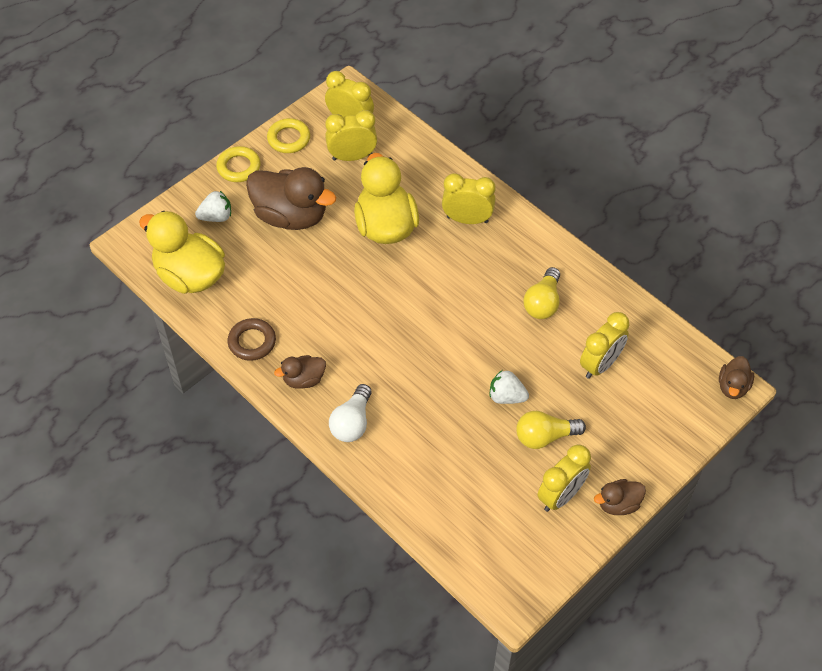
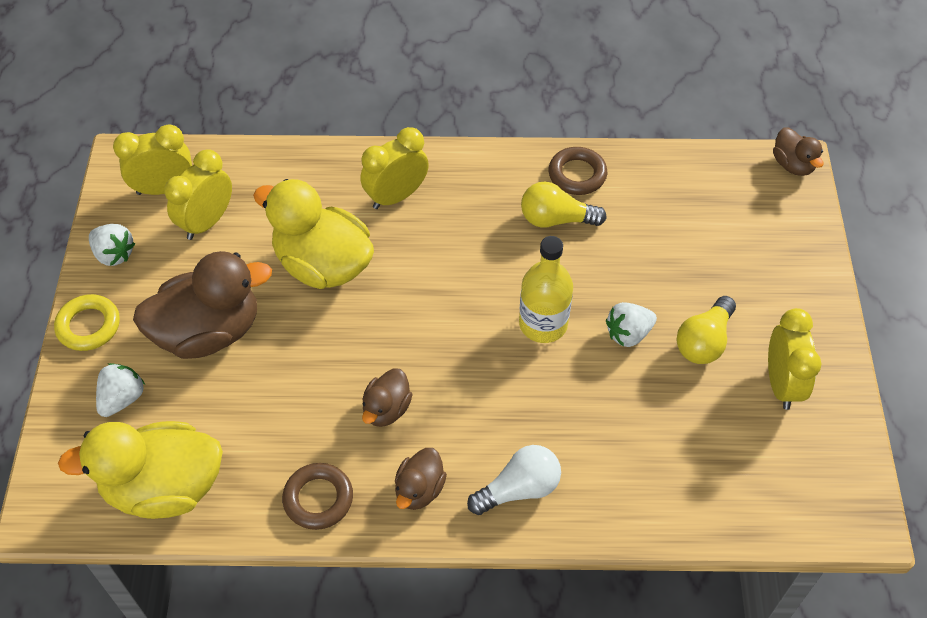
camera: 45 degrees left, 0 degrees up
(289, 139) = (114, 254): yellow ring -> white strawberry
(352, 422) = (519, 489): white light bulb -> white light bulb turned 90 degrees counterclockwise
(465, 352) = (543, 324): none -> yellow bottle
(543, 303) = (556, 219): yellow light bulb -> yellow light bulb turned 120 degrees clockwise
(587, 287) = (577, 174): none -> brown ring
(600, 364) = (670, 234): yellow clock -> none
(618, 504) = (833, 347): brown duck -> brown duck (386, 409)

